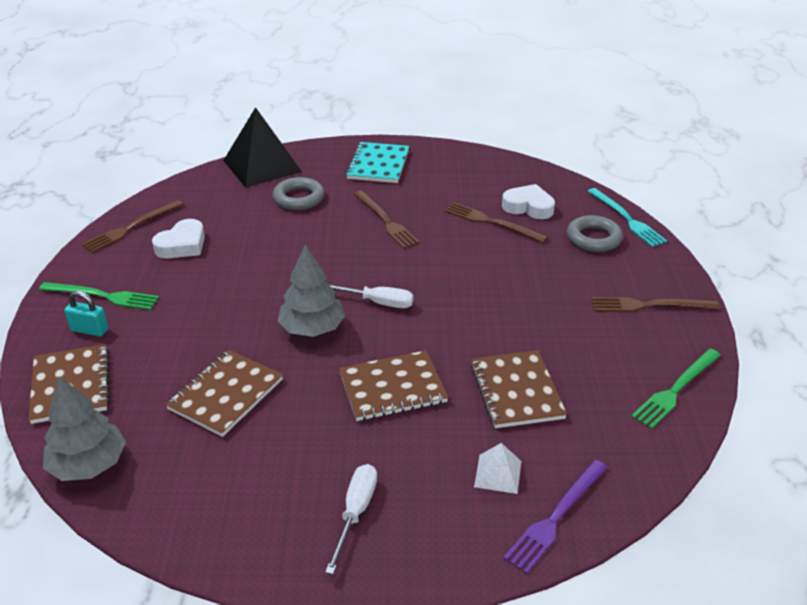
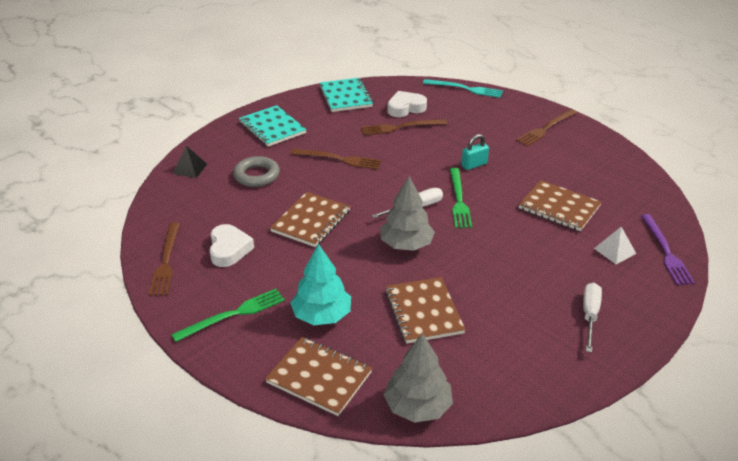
camera: 45 degrees left, 0 degrees up
(89, 330) = (266, 339): turquoise padlock -> turquoise padlock (474, 165)
(153, 340) = (322, 315): none -> turquoise tree
(262, 166) = (190, 168): black pyramid -> black pyramid, size x0.46
(355, 513) = (590, 316): white screwdriver -> white screwdriver turned 45 degrees clockwise
(392, 388) = (502, 246): brown notebook -> brown notebook (311, 221)
(489, 168) = (345, 96): none -> turquoise notebook
(593, 238) = (467, 108): grey ring -> none
(676, 389) = (618, 162): green fork -> green fork (459, 200)

